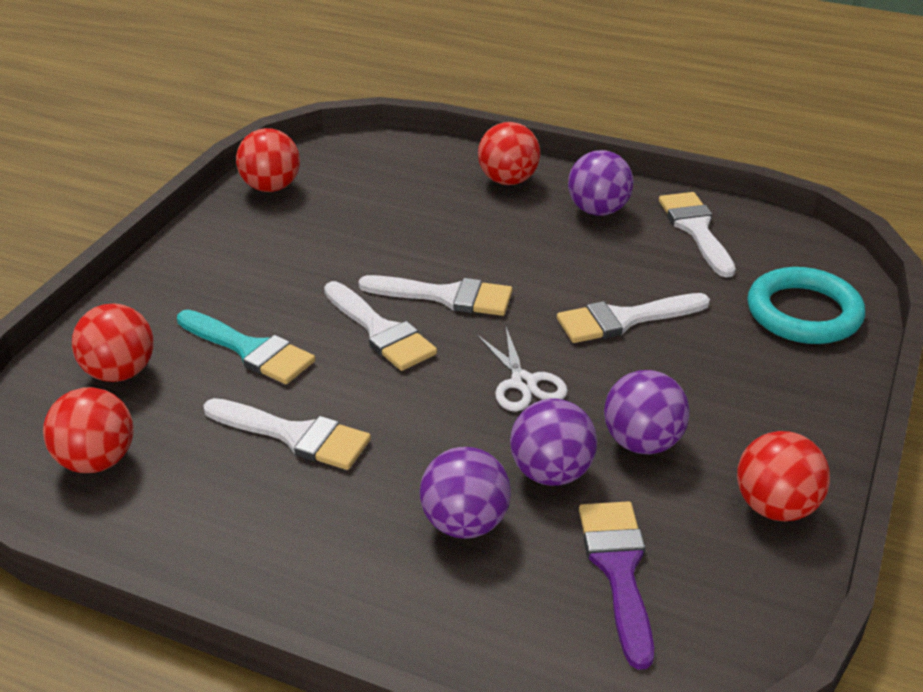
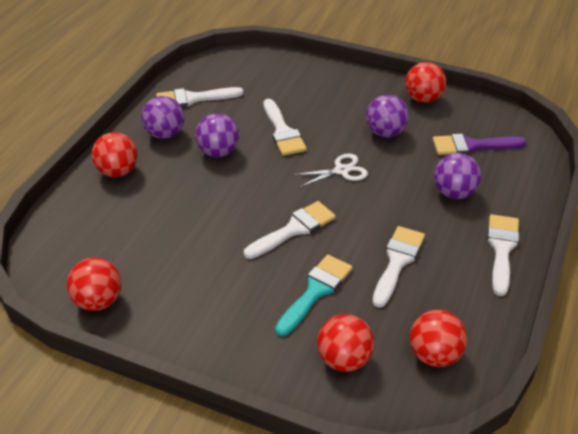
camera: 90 degrees left, 5 degrees up
(446, 296) = (257, 200): white brush -> white brush (502, 249)
(551, 473) = (412, 163): purple ball -> purple ball (218, 152)
(803, 313) = (277, 73): turquoise ring -> none

